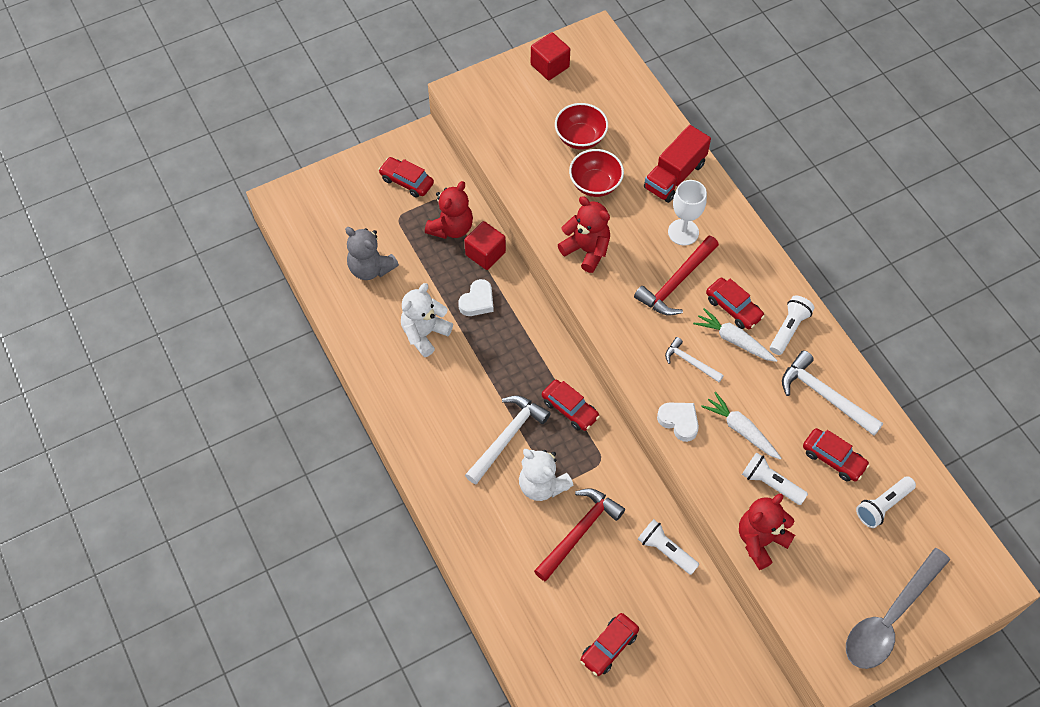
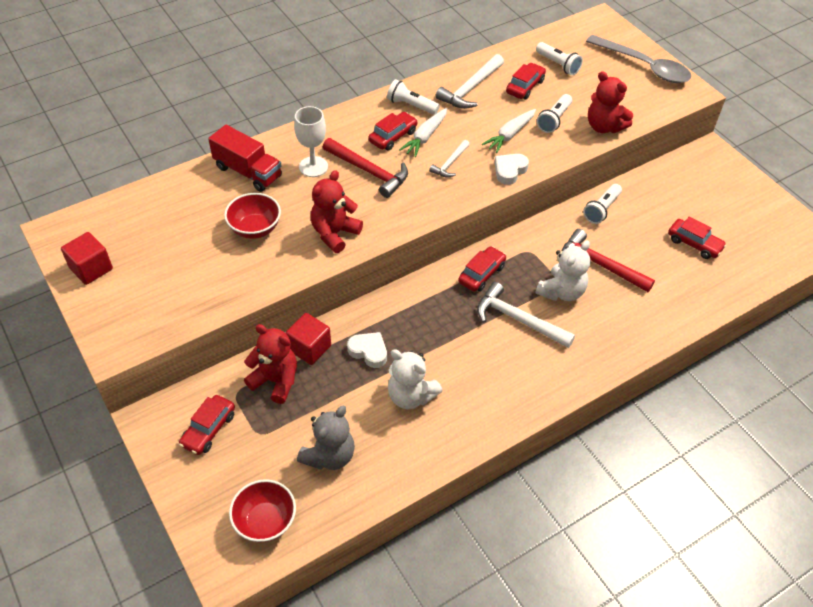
camera: 95 degrees left, 10 degrees down
(580, 138) = (194, 241): red bowl -> red bowl (265, 521)

